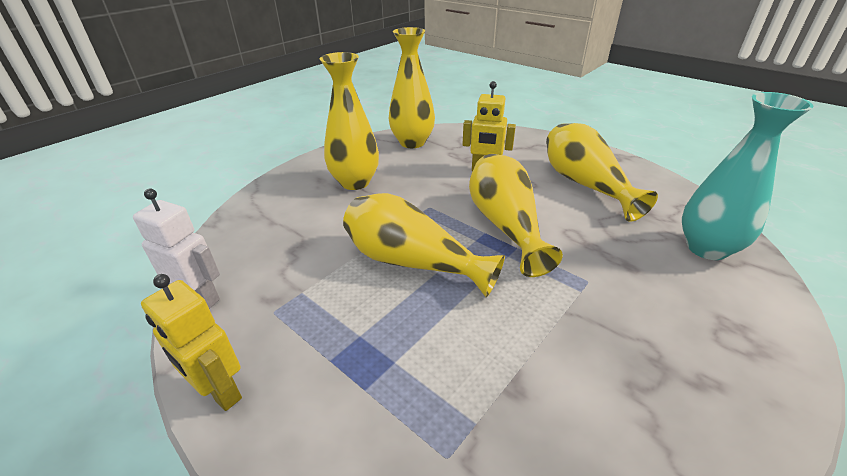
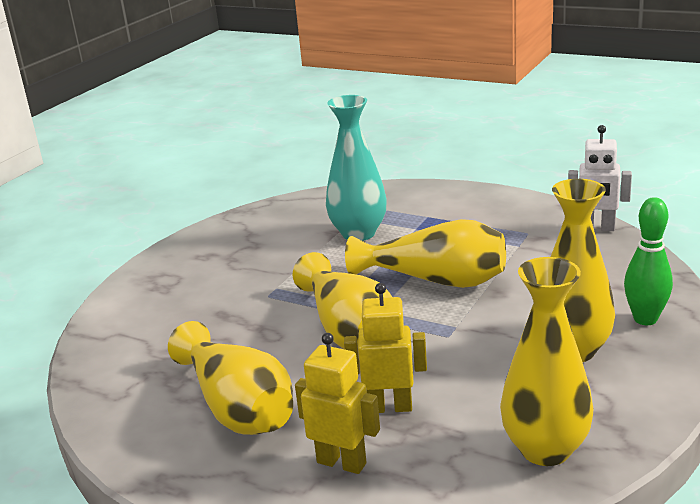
camera: 170 degrees right, 10 degrees down
(220, 392) = (517, 200): yellow robot -> yellow robot (342, 462)
(288, 193) = (645, 319): none -> green bowling pin
(706, 248) = (132, 345): turquoise vase -> turquoise vase (358, 233)

